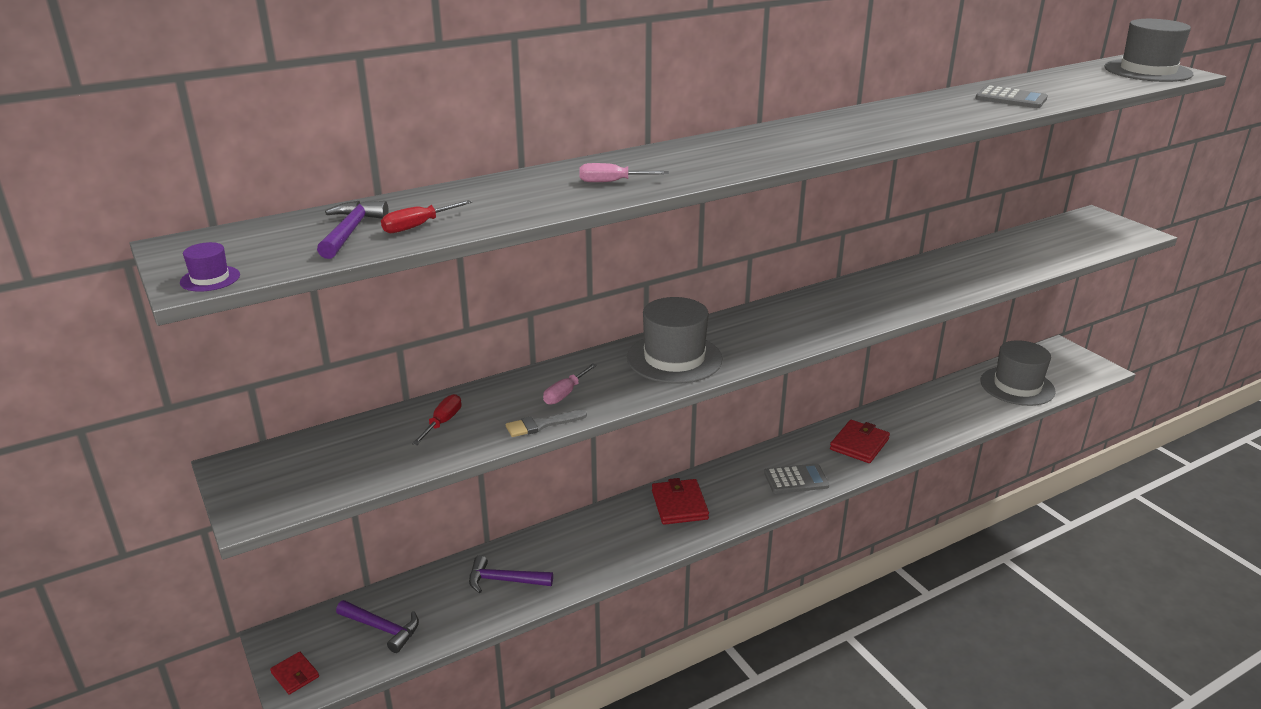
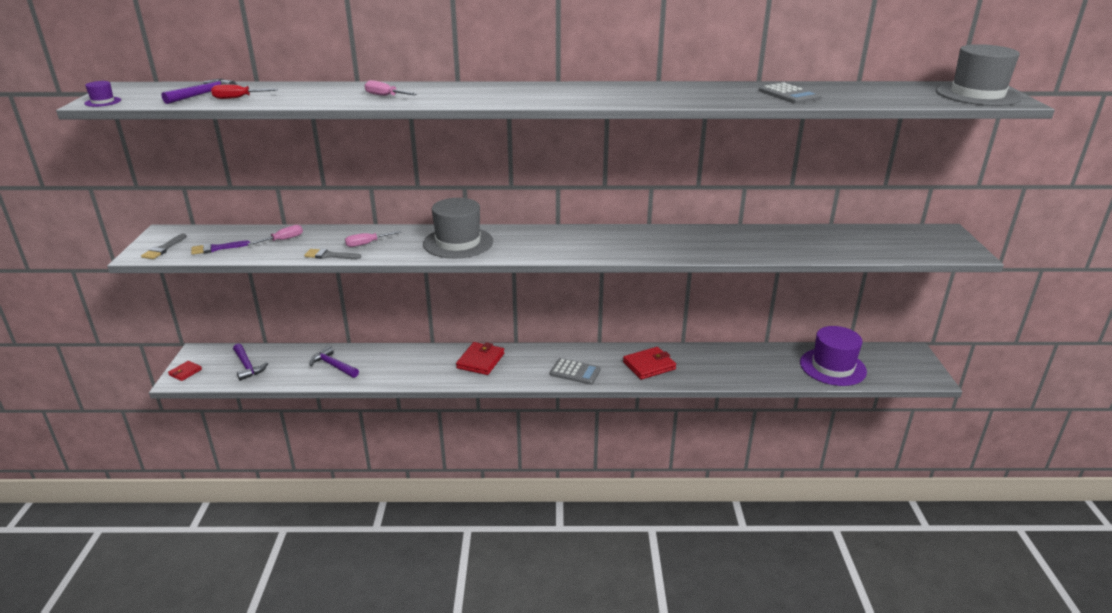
camera: 30 degrees right, 0 degrees up
(277, 492) = (163, 249): none -> grey brush
(295, 675) = (185, 372): red wallet -> red wallet turned 45 degrees clockwise
(362, 465) = (216, 248): none -> purple brush
(442, 422) = (283, 240): red screwdriver -> pink screwdriver
(1017, 386) = (832, 367): grey hat -> purple hat

